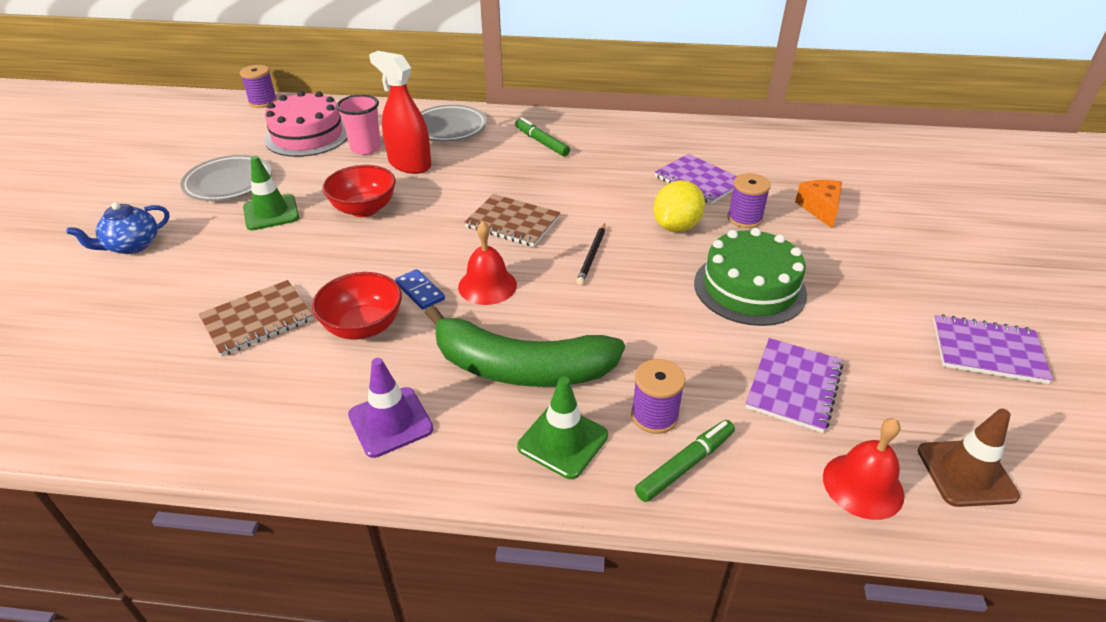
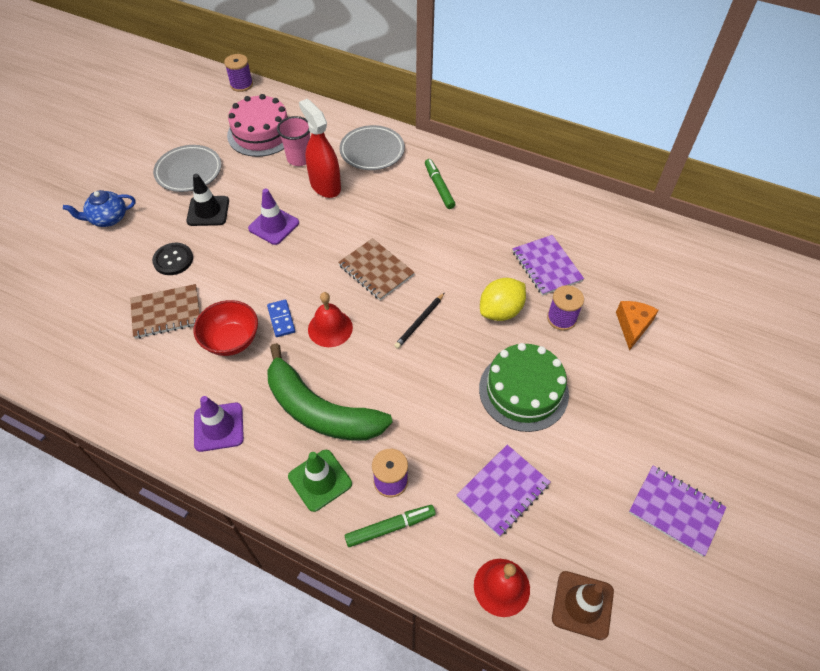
camera: 20 degrees right, 15 degrees up
(243, 266) = (173, 260): none -> black button
(271, 212) = (208, 211): green traffic cone -> black traffic cone
(364, 209) = (274, 226): red bowl -> purple traffic cone

